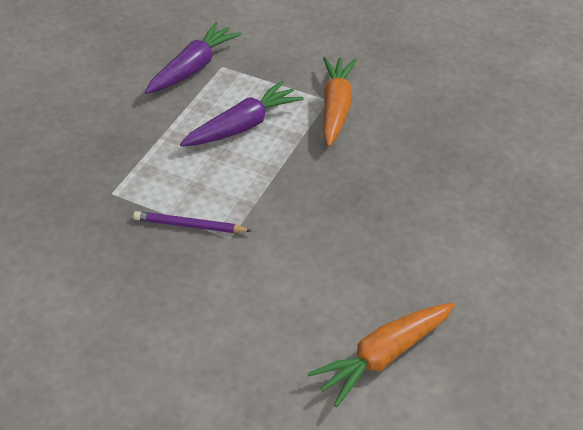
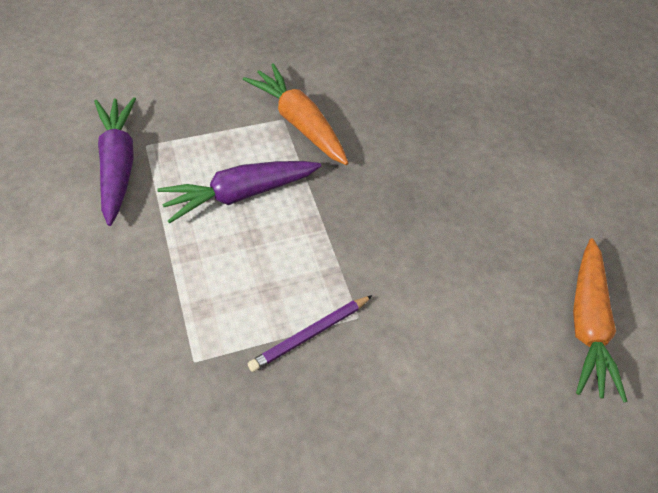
camera: 50 degrees left, 10 degrees up
(243, 126) = (239, 194): purple carrot -> purple carrot turned 120 degrees counterclockwise

